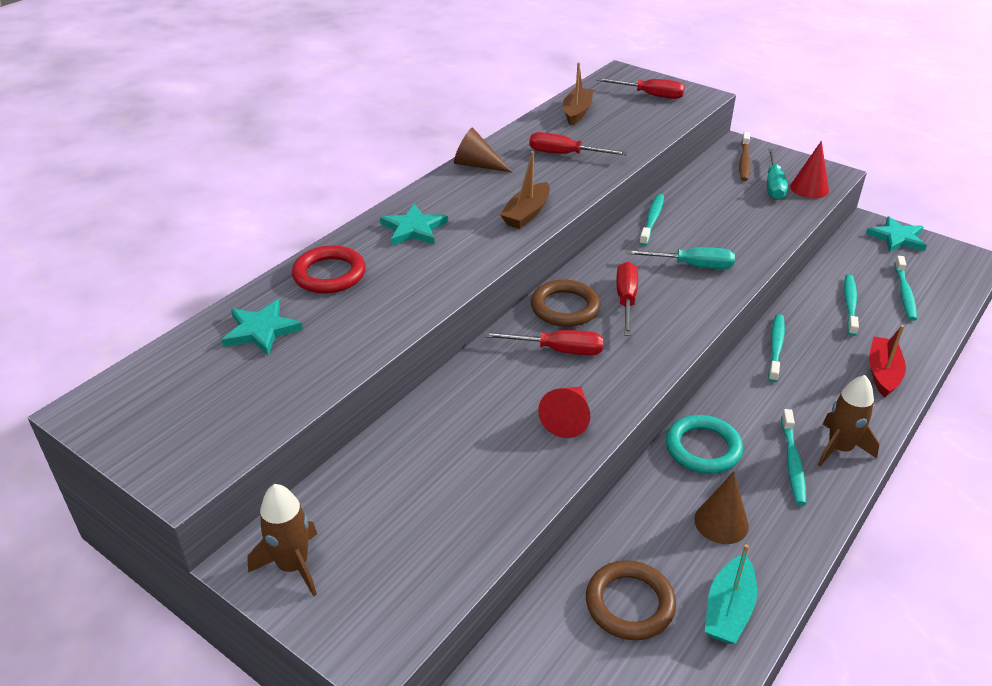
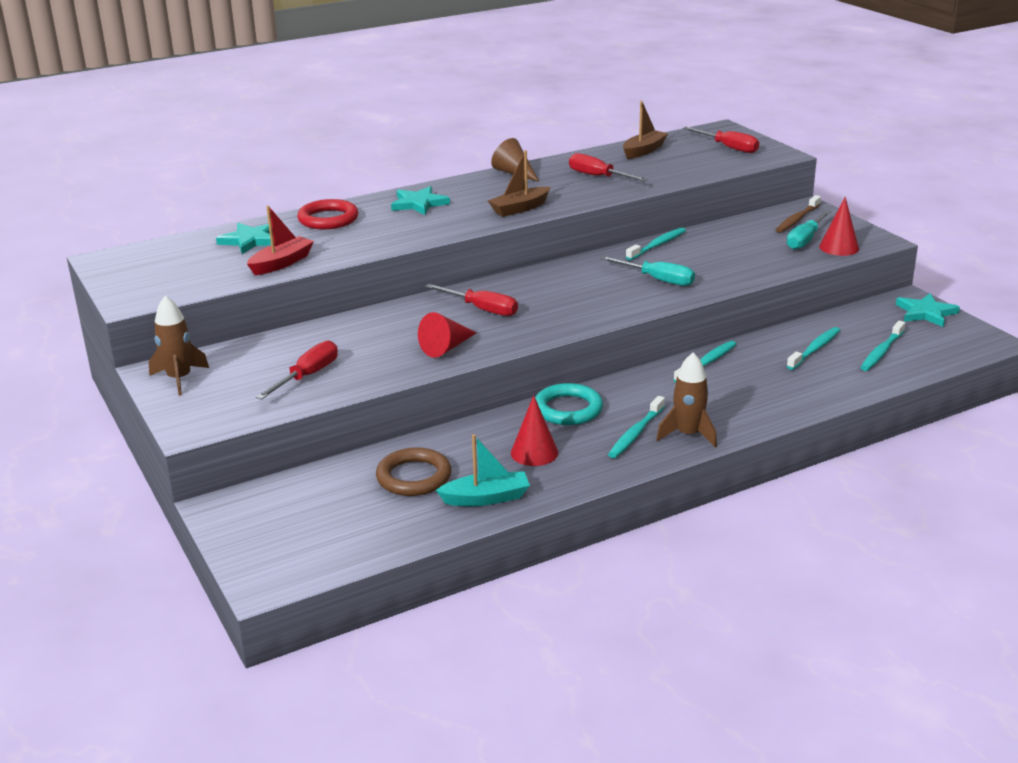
camera: 25 degrees right, 10 degrees down
(565, 307) = (516, 286): brown ring -> none
(626, 300) = (573, 291): red screwdriver -> red screwdriver (307, 376)
(721, 522) = (534, 452): brown cone -> red cone
(728, 609) = (486, 498): turquoise boat -> turquoise boat turned 150 degrees counterclockwise
(882, 373) = (789, 398): red boat -> red boat (281, 263)

